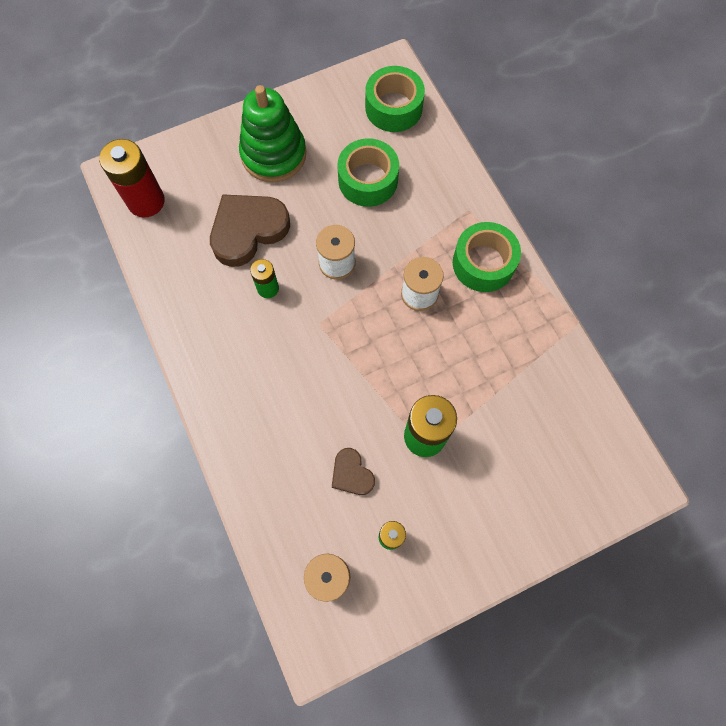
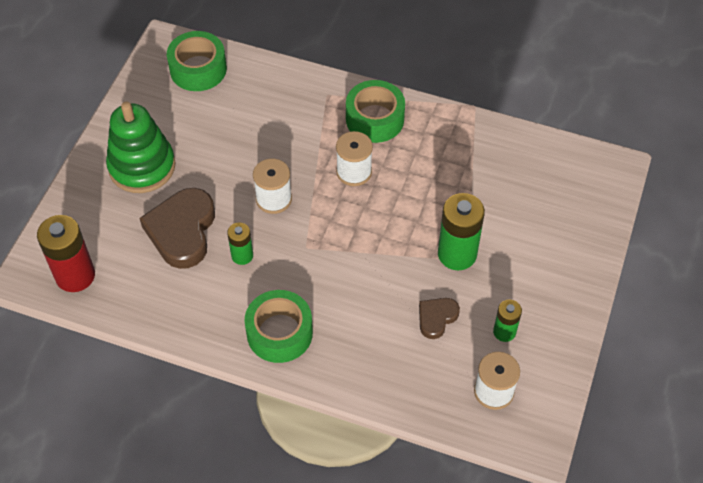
camera: 45 degrees left, 15 degrees down
(351, 474) = (436, 318): brown heart -> brown heart turned 120 degrees clockwise
(368, 180) = (234, 129): green tape -> green tape (279, 333)

